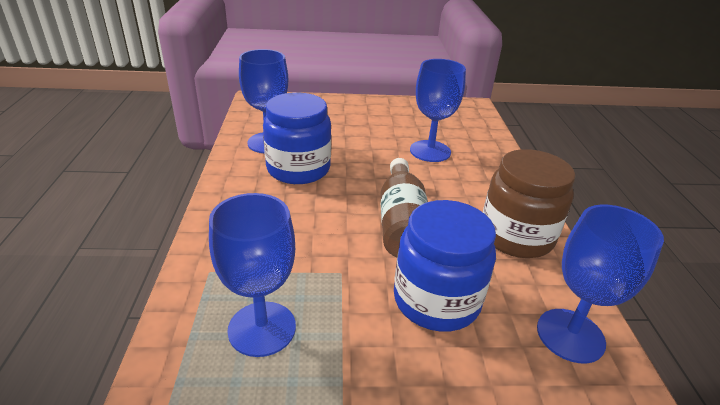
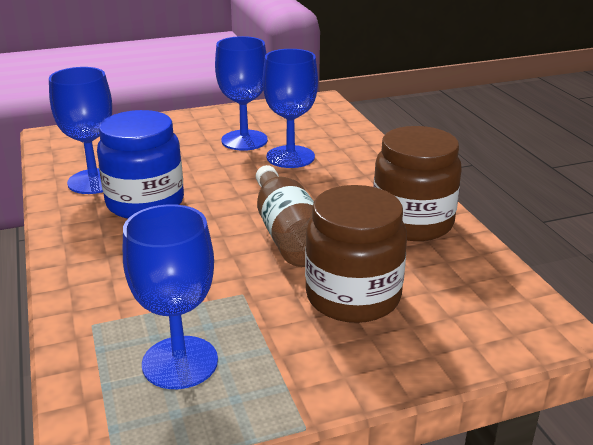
camera: 15 degrees left, 5 degrees down
(436, 300) = (353, 296): blue jar -> brown jar
(570, 335) = (492, 297): blue goblet -> blue goblet (244, 140)

